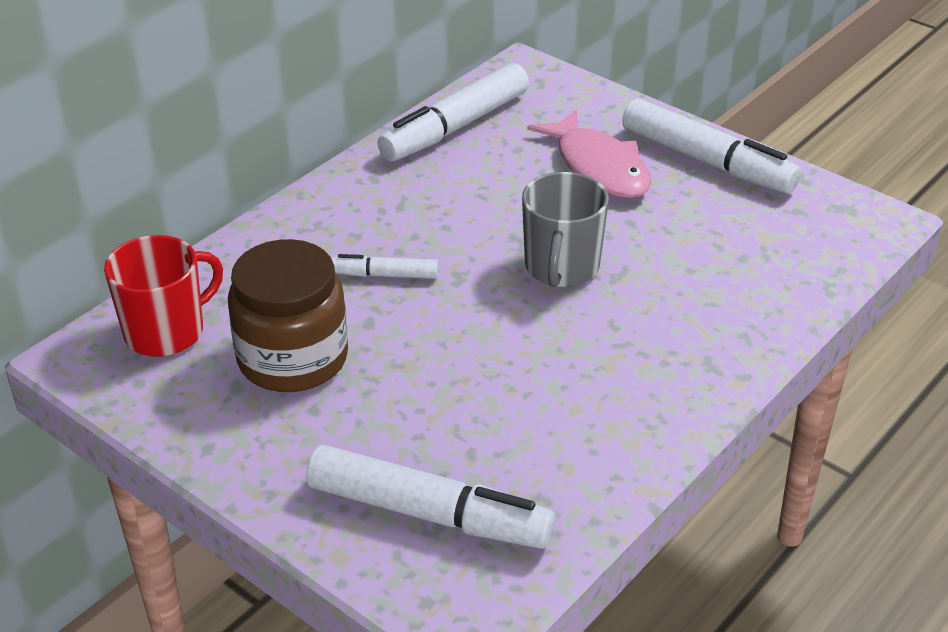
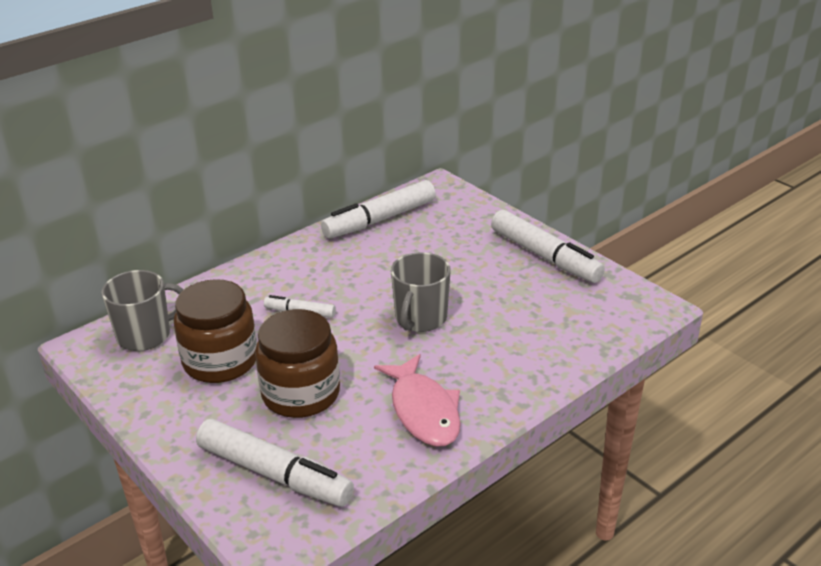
camera: 10 degrees right, 5 degrees down
(166, 332) = (145, 335): red mug -> grey mug
(427, 394) = (301, 394): none -> brown jar
(599, 167) = (468, 254): pink fish -> pink fish (424, 411)

